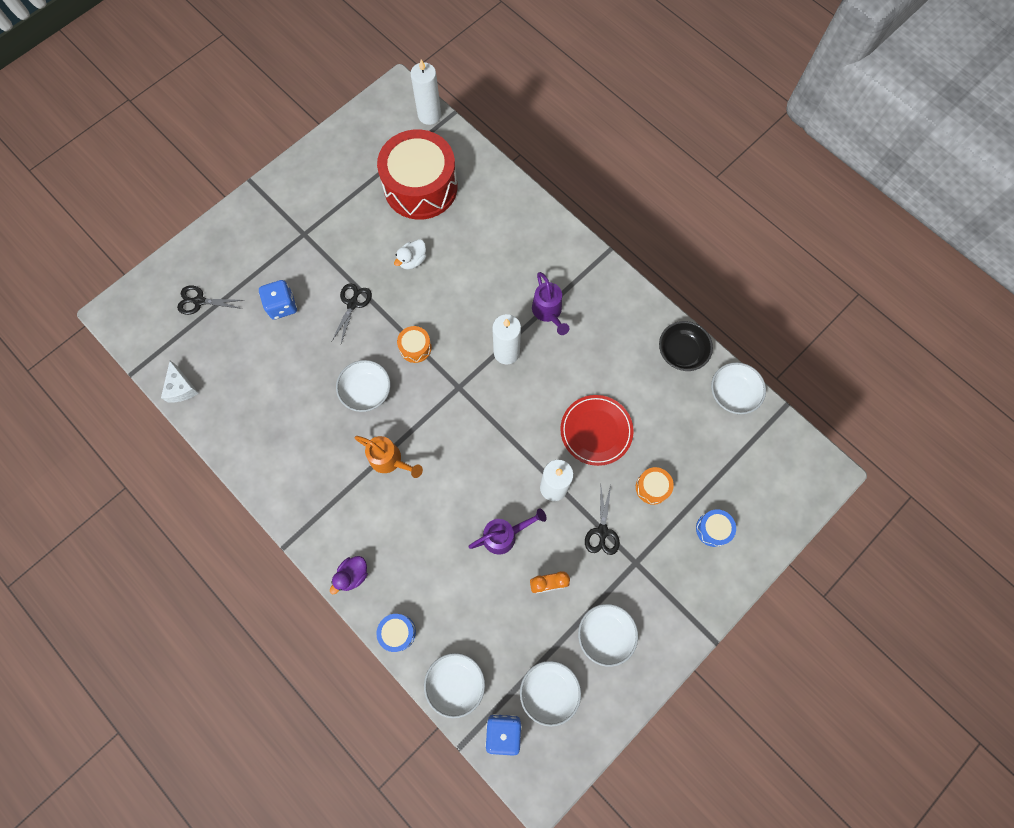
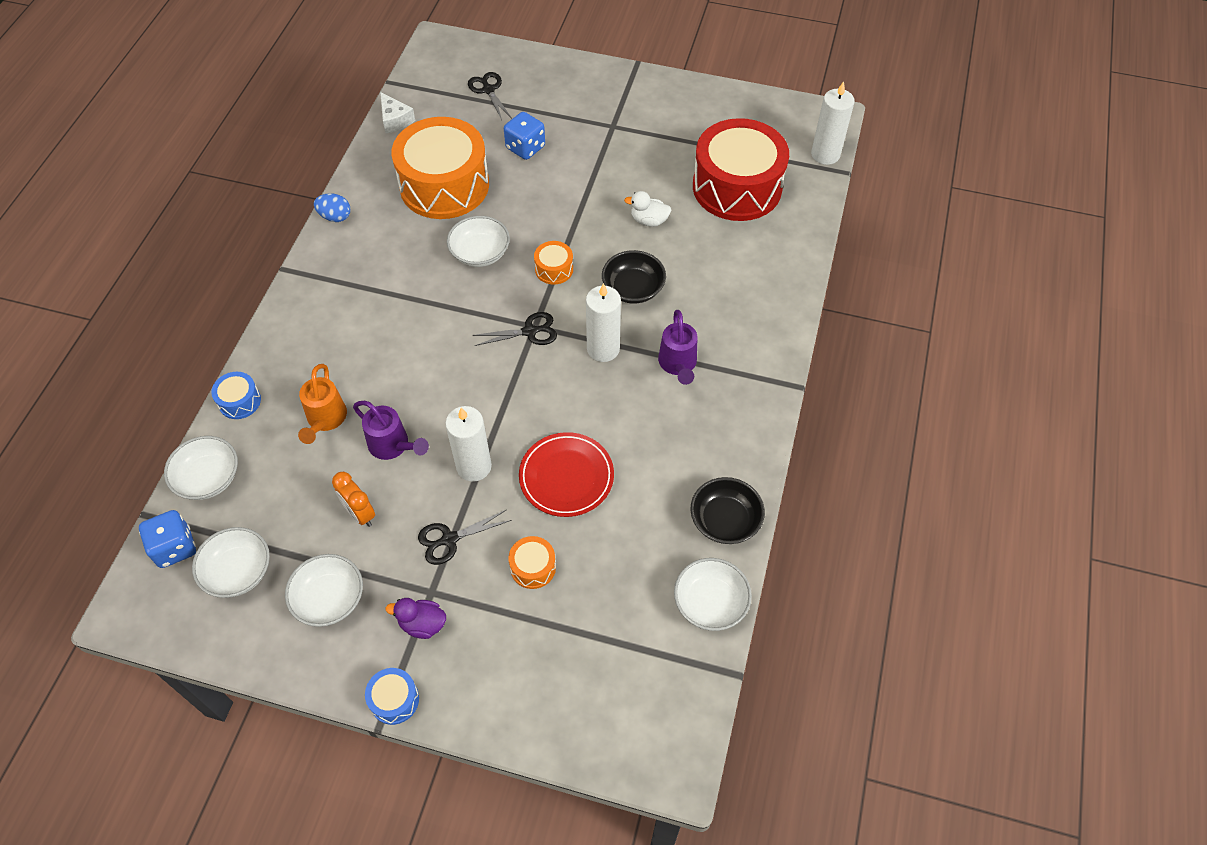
camera: 60 degrees right, 15 degrees down
(181, 388) = (395, 120): white cheese -> white cheese turned 75 degrees counterclockwise
(256, 481) = (335, 217): none -> blue egg
(280, 384) = (444, 185): none -> orange drum
(352, 304) = (566, 197): black scissors -> black scissors (530, 331)
(353, 575) = (281, 336): purple duck -> purple duck (422, 624)
(389, 460) = (418, 307): orange watering can -> orange watering can (325, 419)
(467, 304) = (633, 288): none -> black bowl
(548, 312) = (678, 364): purple watering can -> purple watering can turned 45 degrees counterclockwise
(713, 529) = (519, 659): blue drum -> blue drum (394, 700)

